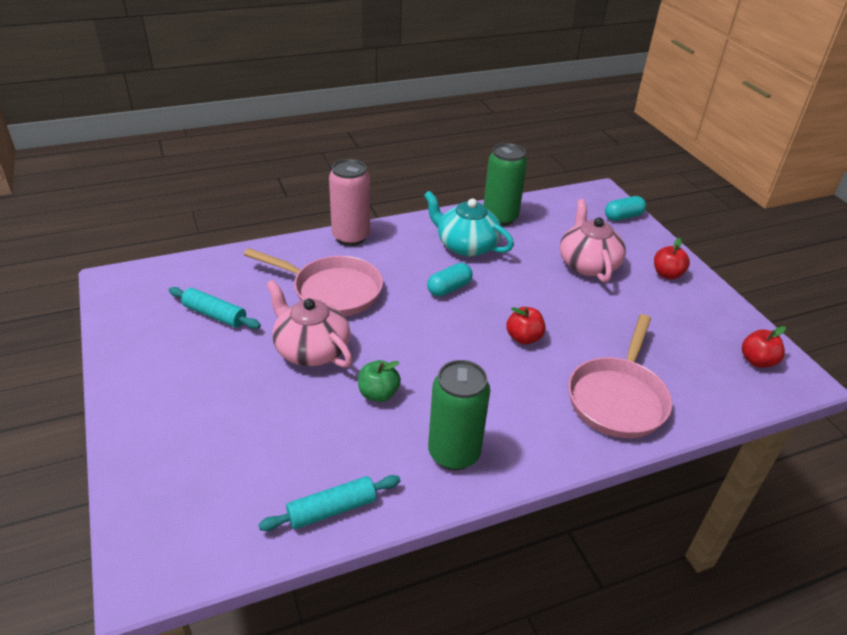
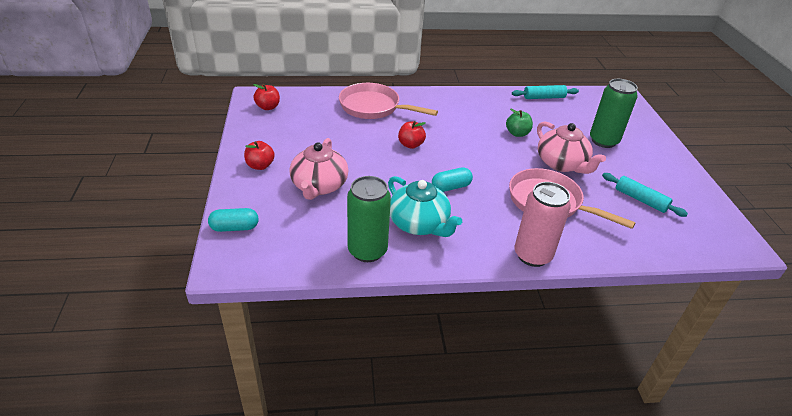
camera: 165 degrees left, 0 degrees up
(454, 453) = (479, 104): green can -> green can (603, 141)
(618, 398) = (373, 107): pink pan -> pink pan turned 105 degrees counterclockwise

